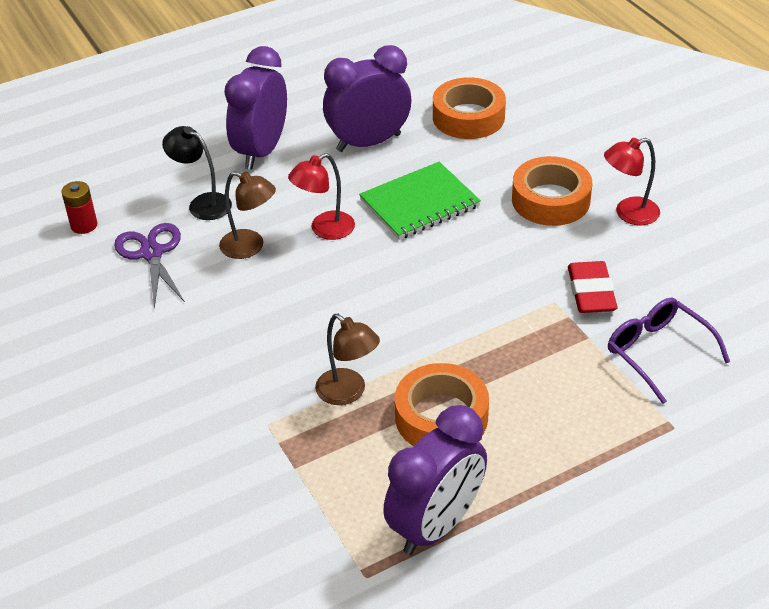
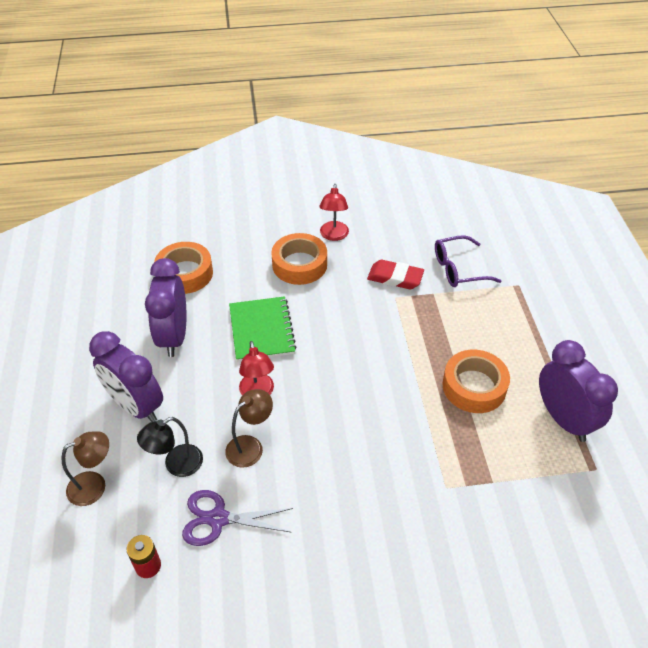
camera: 70 degrees left, 5 degrees up
(348, 393) = (433, 430): brown lamp -> brown lamp (95, 485)

